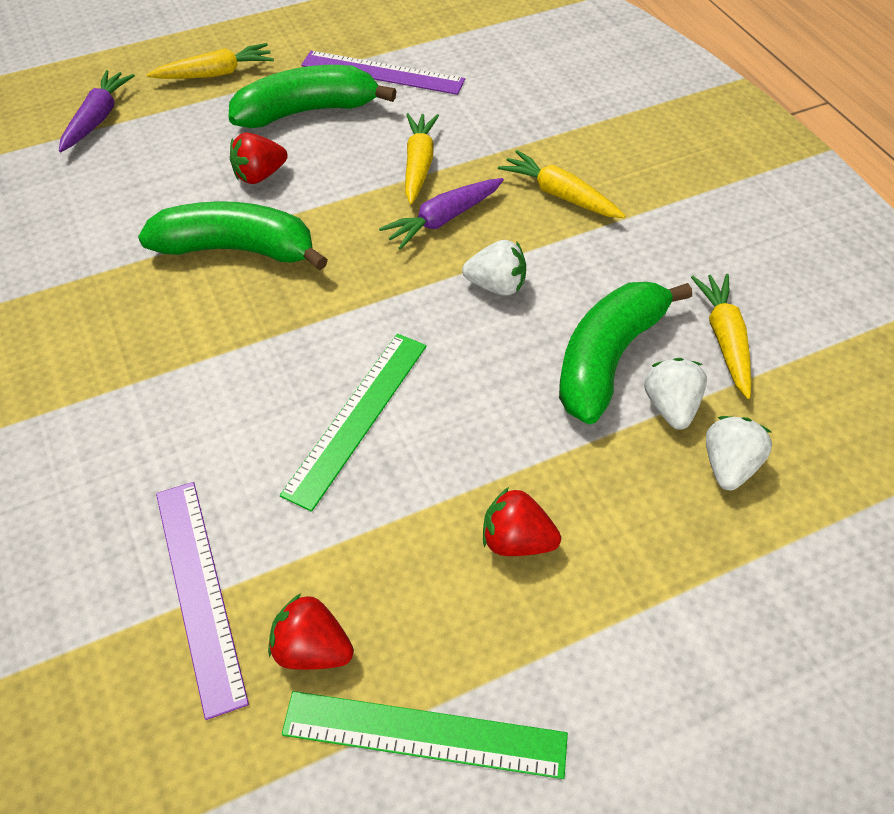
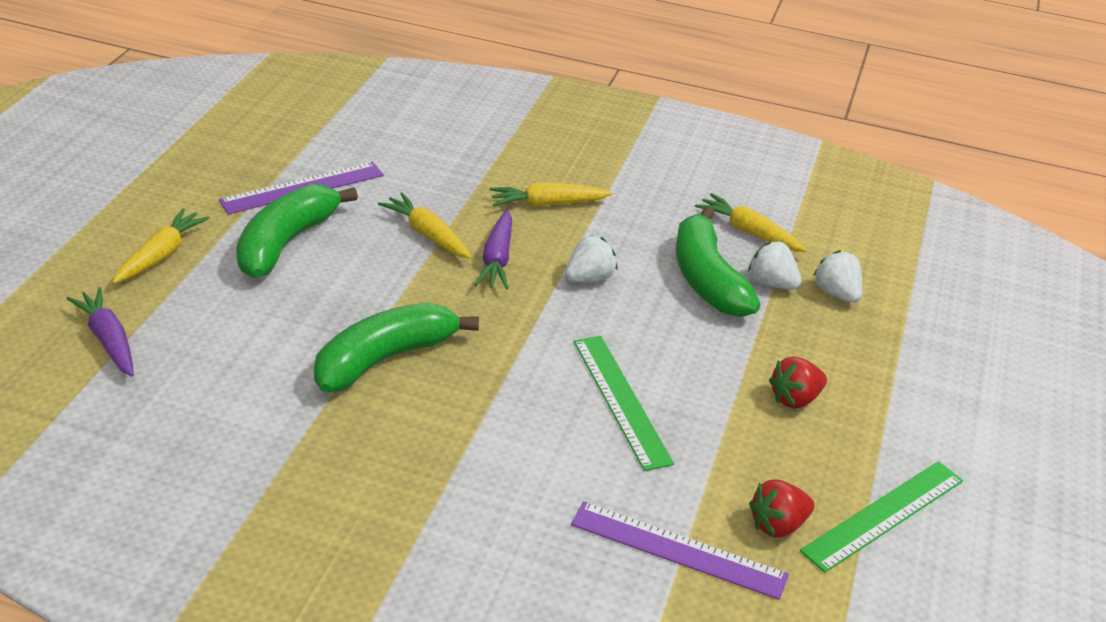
camera: 50 degrees left, 15 degrees down
(259, 175) = (321, 304): red strawberry -> none

